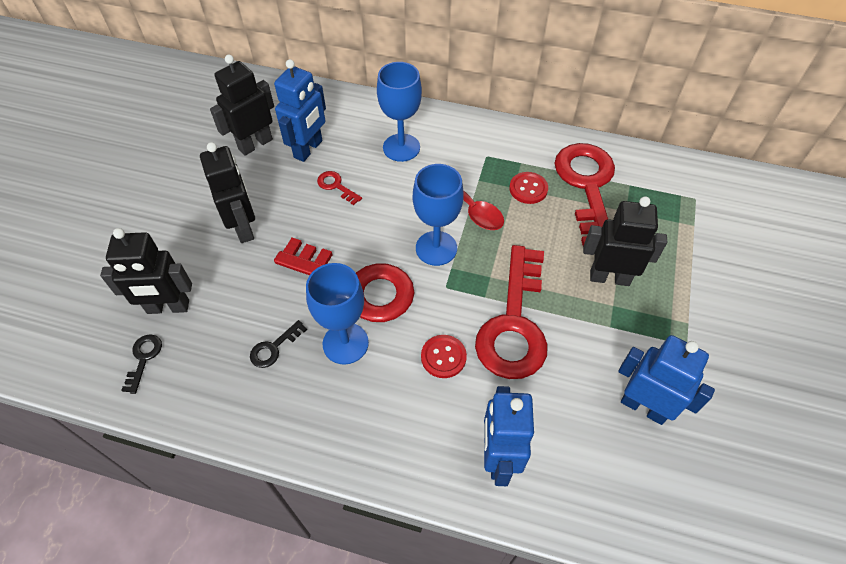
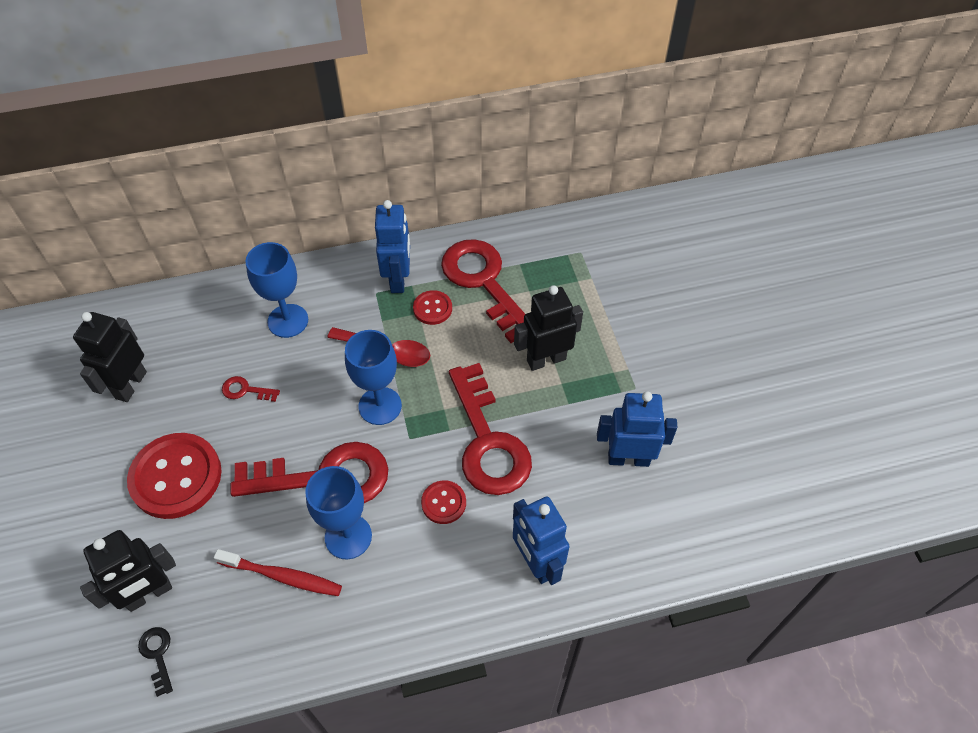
camera: 30 degrees left, 0 degrees up
(244, 227) = (176, 477): black robot -> red button
(274, 348) = (282, 576): black key -> red toothbrush
(308, 149) = (192, 365): blue robot -> blue robot (398, 279)

